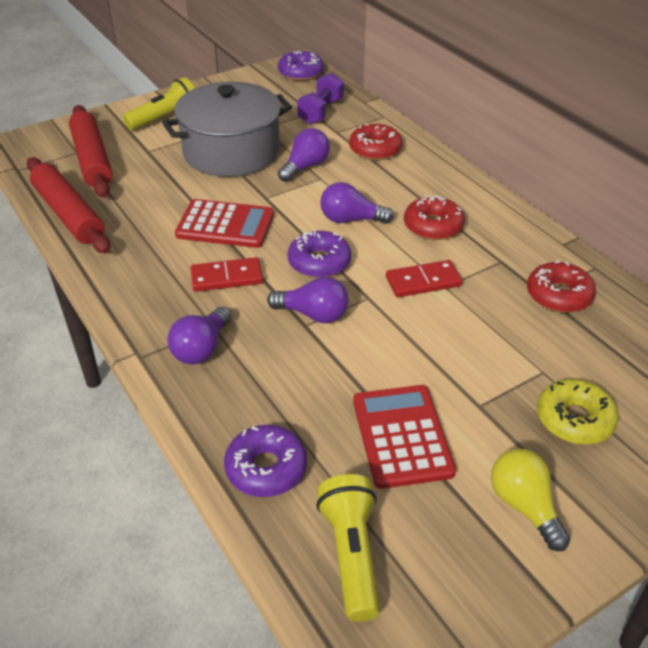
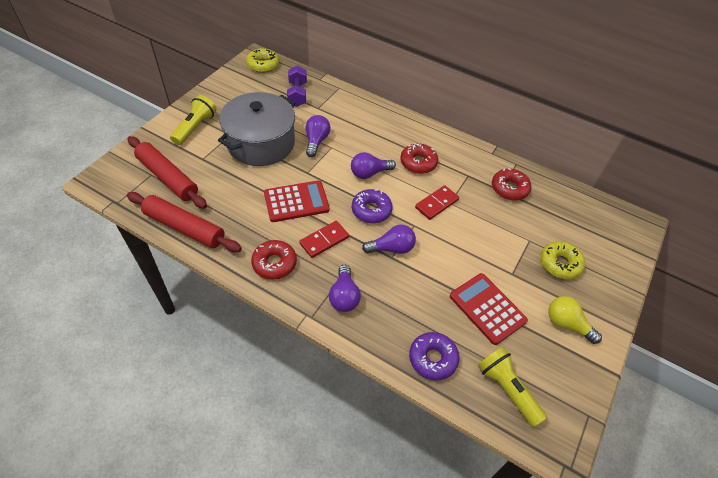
camera: 30 degrees left, 10 degrees up
(300, 73) = (263, 65): purple donut -> yellow donut
(375, 149) = (350, 115): red donut -> red donut (274, 263)

